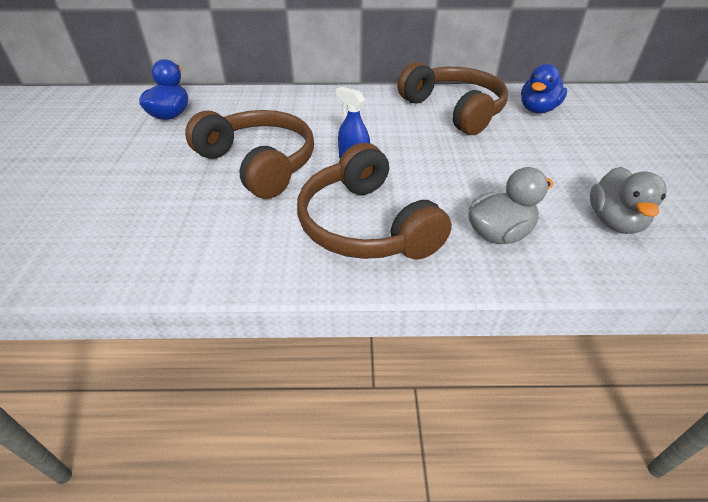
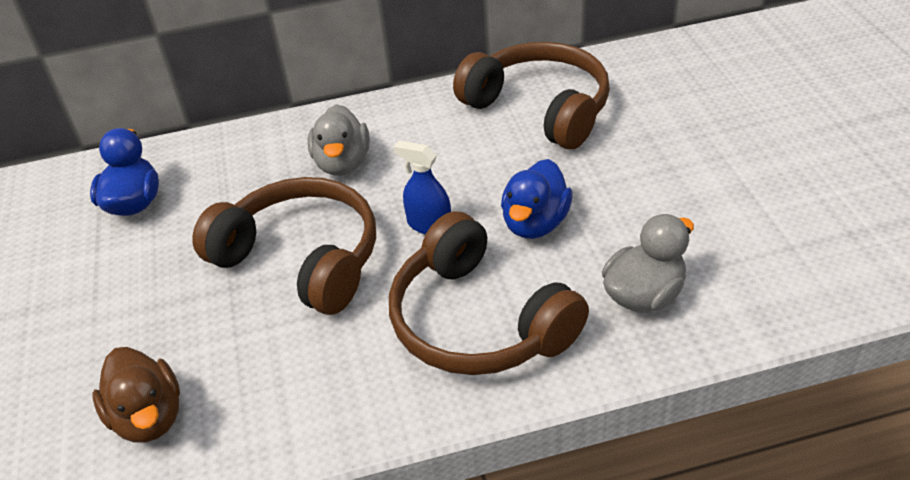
camera: 10 degrees left, 0 degrees up
(108, 236) = (149, 417): none -> brown duck
(537, 110) = (651, 84): blue duck -> blue duck (535, 223)
(614, 222) = (775, 245): grey duck -> grey duck (342, 163)

